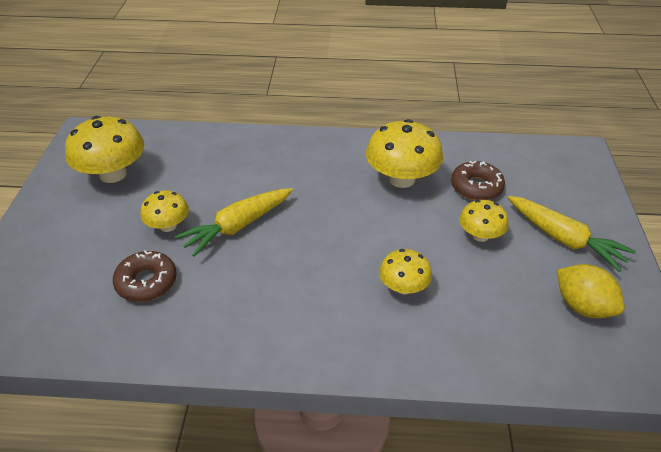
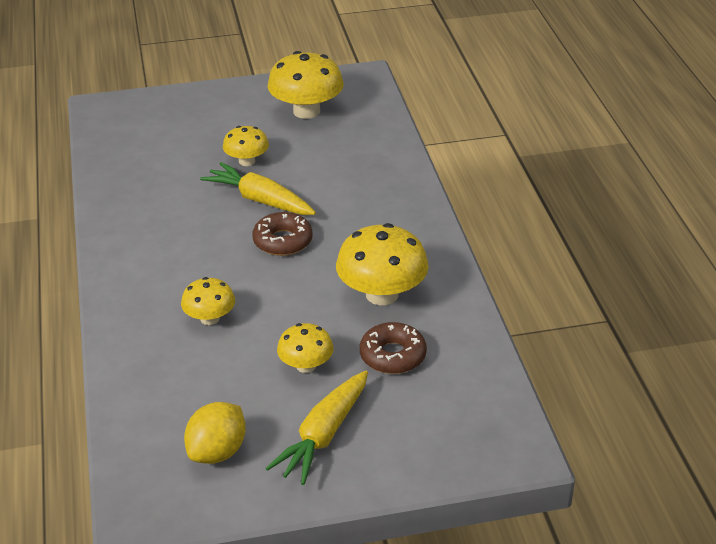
camera: 75 degrees right, 5 degrees down
(146, 282) = (174, 170): brown donut -> brown donut (283, 241)

